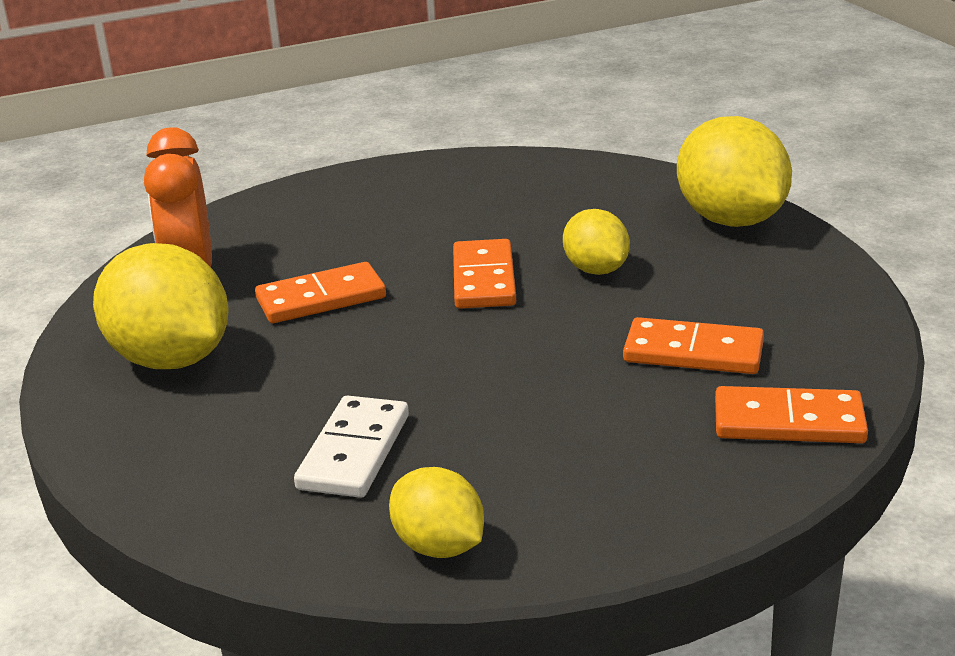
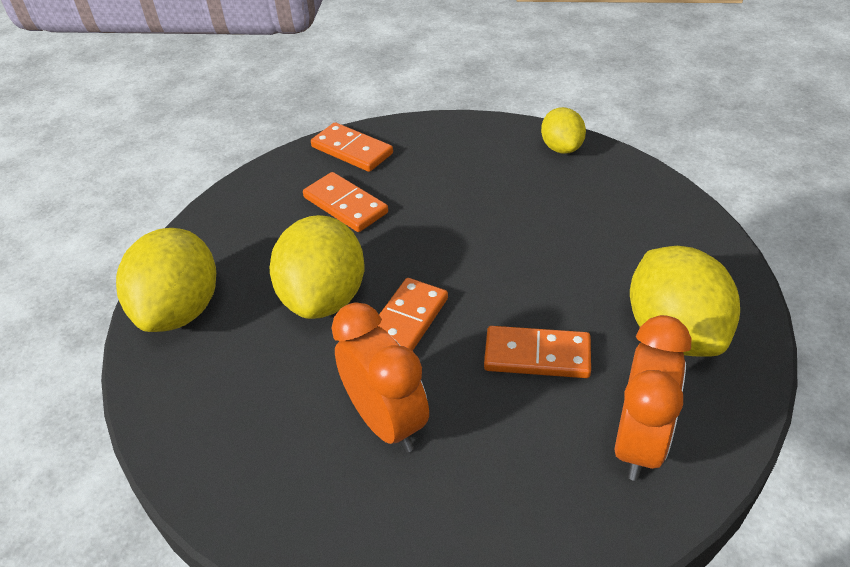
camera: 150 degrees left, 15 degrees up
(354, 452) = (577, 210): white domino -> none
(435, 223) = (386, 422): none -> orange clock
(596, 270) = (324, 298): yellow lemon -> yellow lemon, size x1.77

